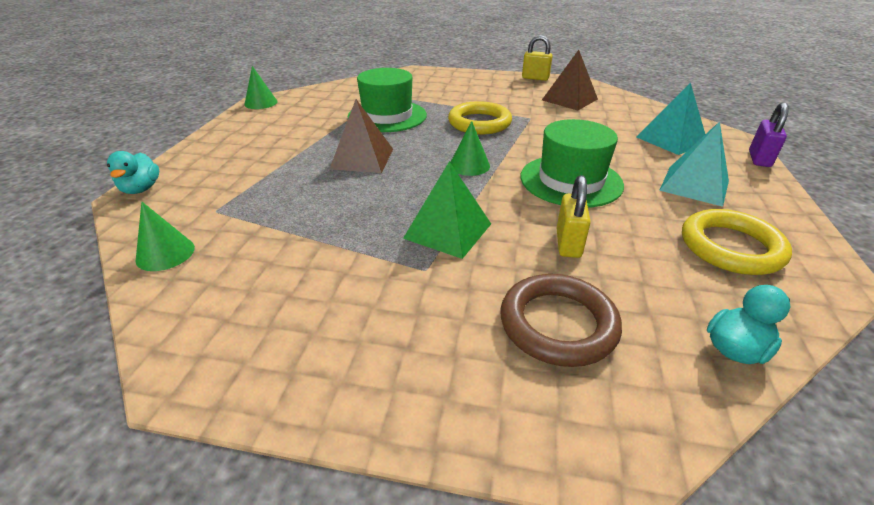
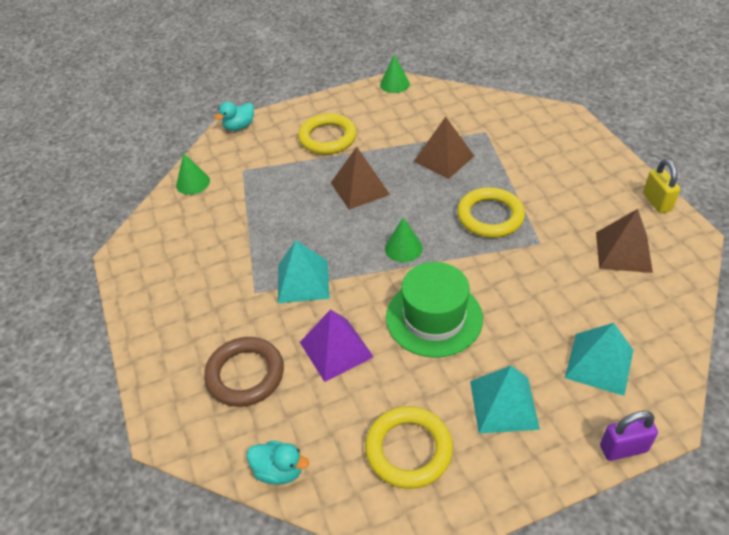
camera: 60 degrees right, 10 degrees up
(265, 150) = (327, 138): none -> yellow ring
(387, 116) = (444, 158): green hat -> brown pyramid
(447, 230) = (303, 281): green pyramid -> turquoise pyramid
(568, 243) = (336, 349): yellow padlock -> purple pyramid

